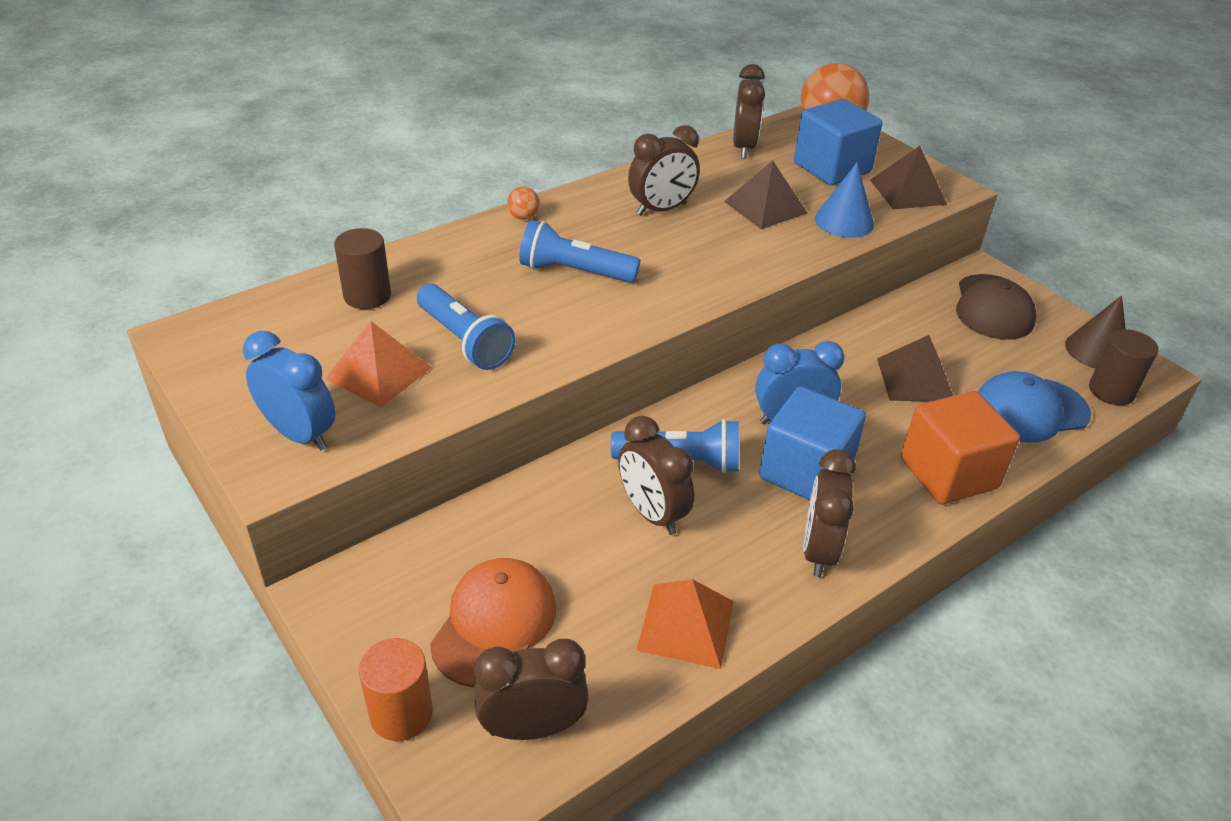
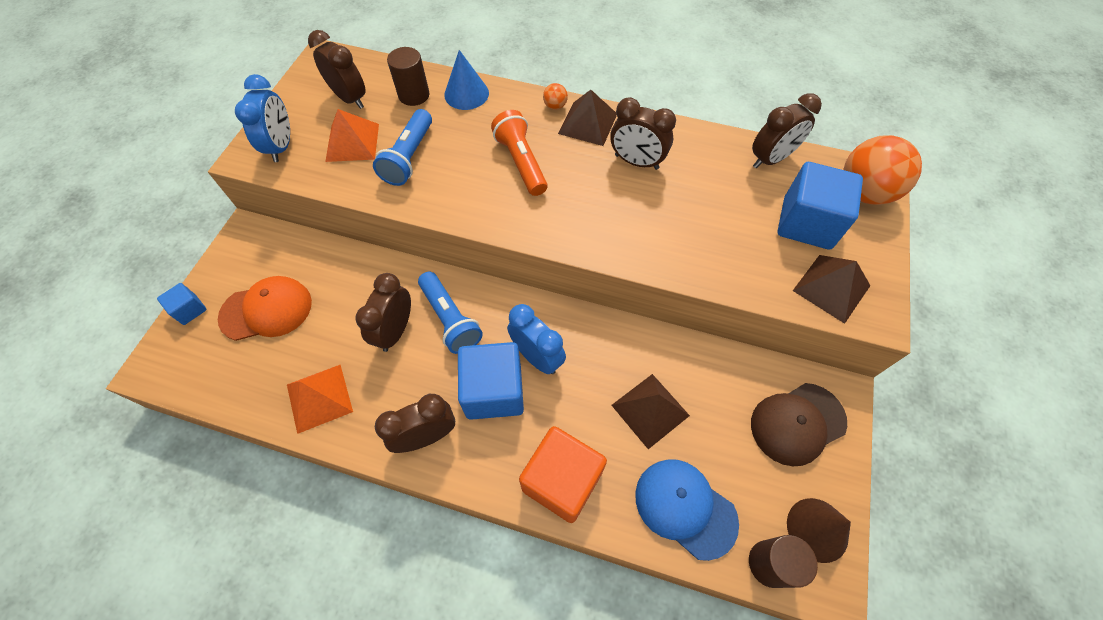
camera: 55 degrees right, 20 degrees up
(401, 714) = (190, 310): orange cylinder -> blue cube
(532, 727) = (209, 368): brown clock -> brown clock (350, 98)
(574, 271) = (521, 162): blue flashlight -> orange flashlight
(765, 207) = (703, 213): brown pyramid -> brown pyramid (588, 123)
(844, 221) = (738, 268): blue cone -> blue cone (466, 94)

